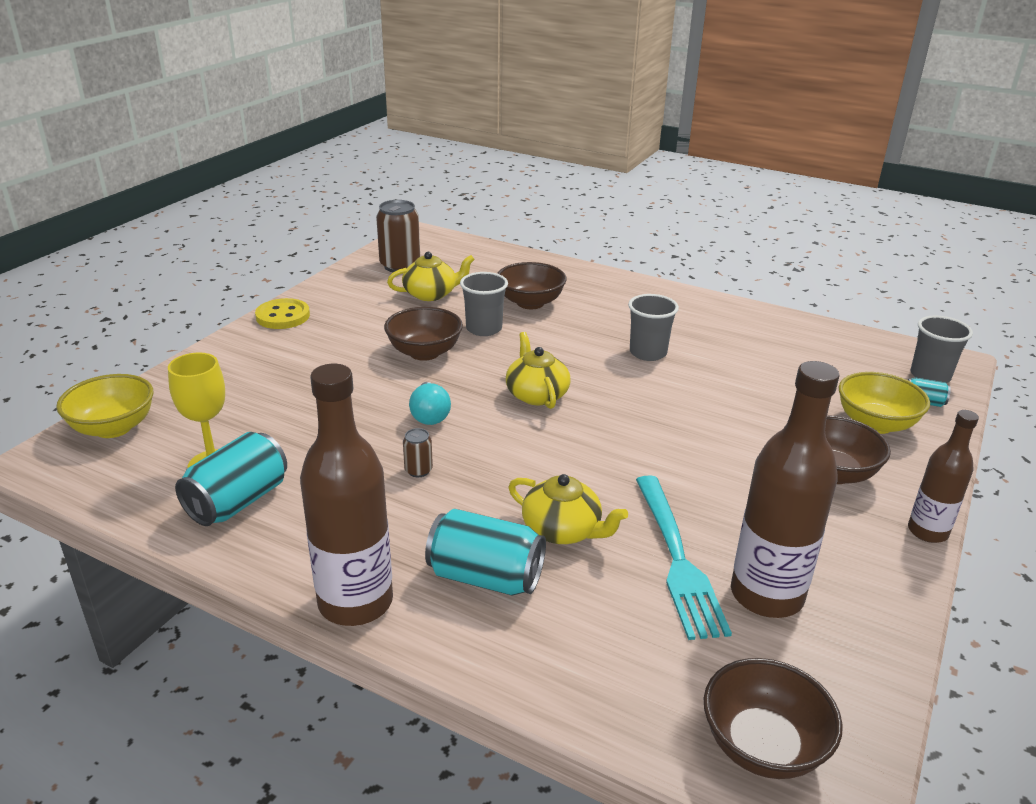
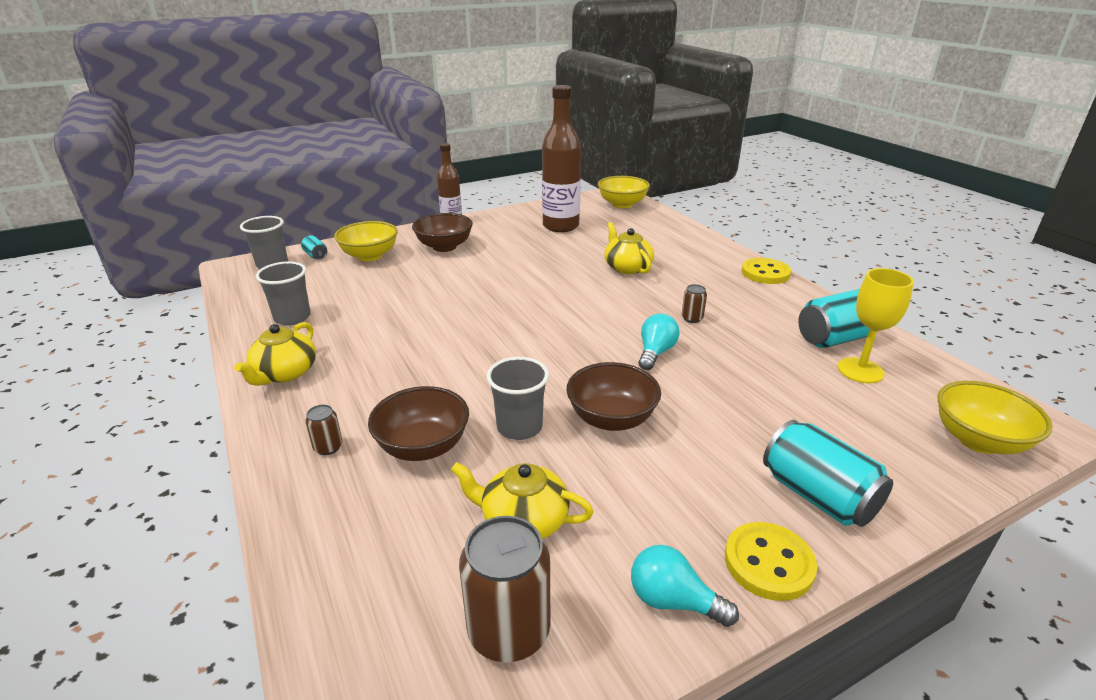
camera: 145 degrees left, 0 degrees up
(329, 292) = (673, 601): none -> turquoise light bulb
(355, 602) = (765, 273): brown bottle -> yellow button
(485, 577) = (688, 263): turquoise can -> turquoise can (818, 496)
(536, 394) = (551, 340): yellow teapot -> yellow teapot (285, 373)
(584, 287) = (328, 447): none -> brown can
(648, 353) = (411, 343): grey cup -> grey cup (292, 317)
(678, 559) = (582, 244): turquoise fork -> none
(763, 746) = (622, 204): brown bowl -> yellow bowl

